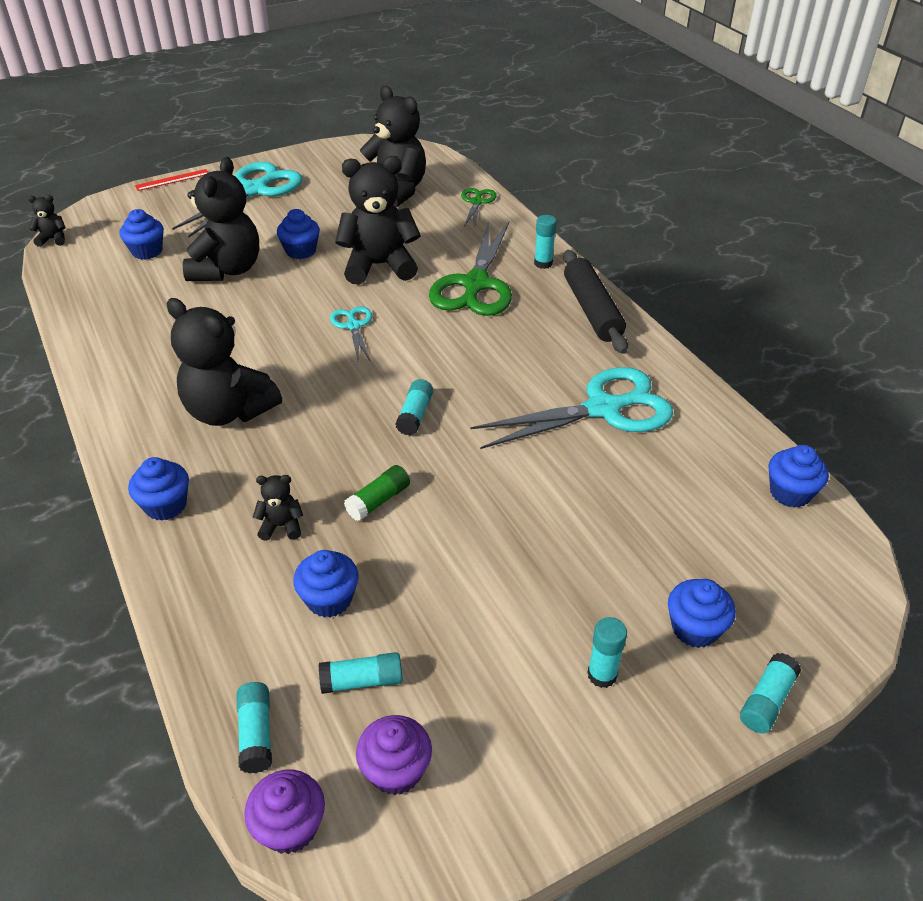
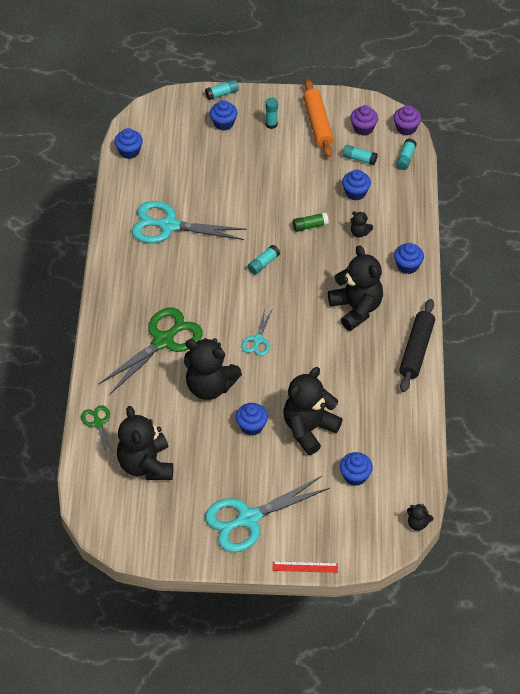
camera: 150 degrees left, 10 degrees up
(477, 202) = (98, 423): green scissors -> green scissors turned 120 degrees clockwise
(507, 728) = (317, 123): none -> orange rolling pin
(543, 263) = (107, 340): turquoise glue stick -> none
(592, 310) = (114, 289): black rolling pin -> black rolling pin (416, 350)

